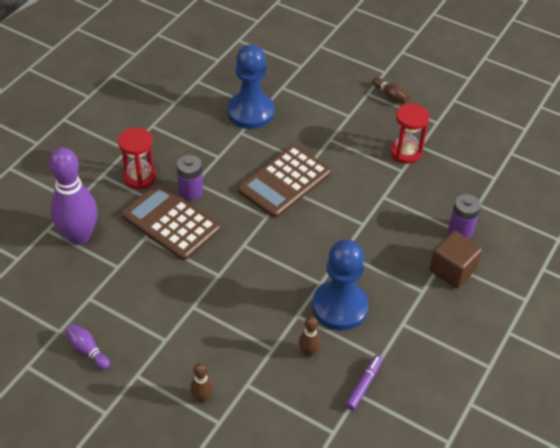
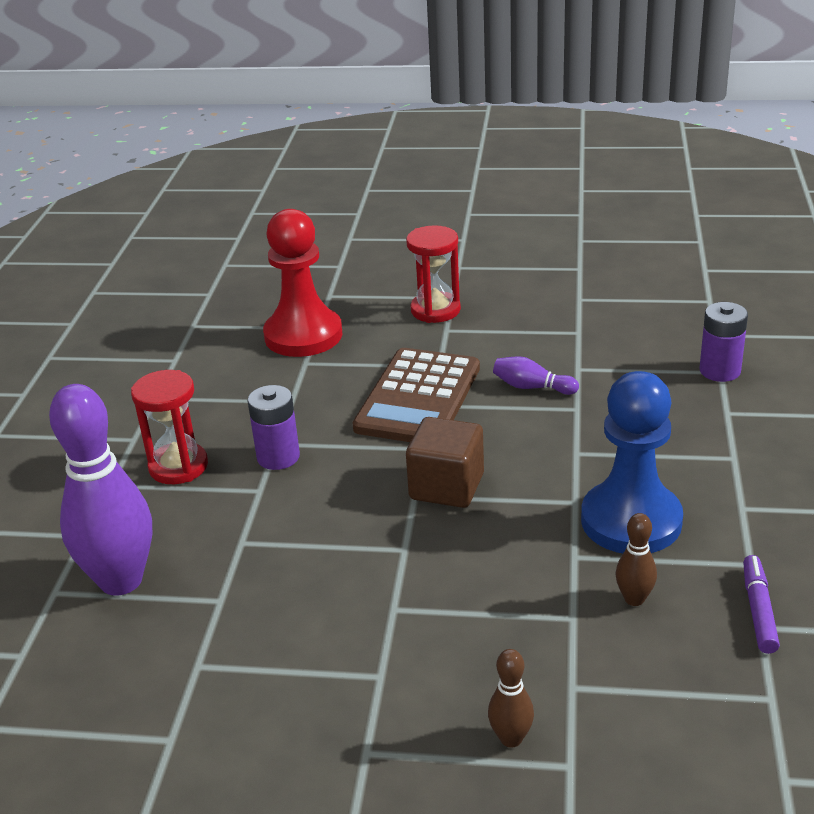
camera: 20 degrees left, 15 degrees down
(87, 350) = (247, 748): purple bowling pin -> purple bowling pin (532, 387)
(170, 222) = (272, 507): brown calculator -> none
(250, 112) = (303, 335): blue pawn -> red pawn
(391, 96) = (493, 260): brown bowling pin -> none
(406, 152) = (566, 311): red hourglass -> red hourglass (435, 310)
(452, 270) = (751, 418): brown cube -> brown cube (446, 487)

